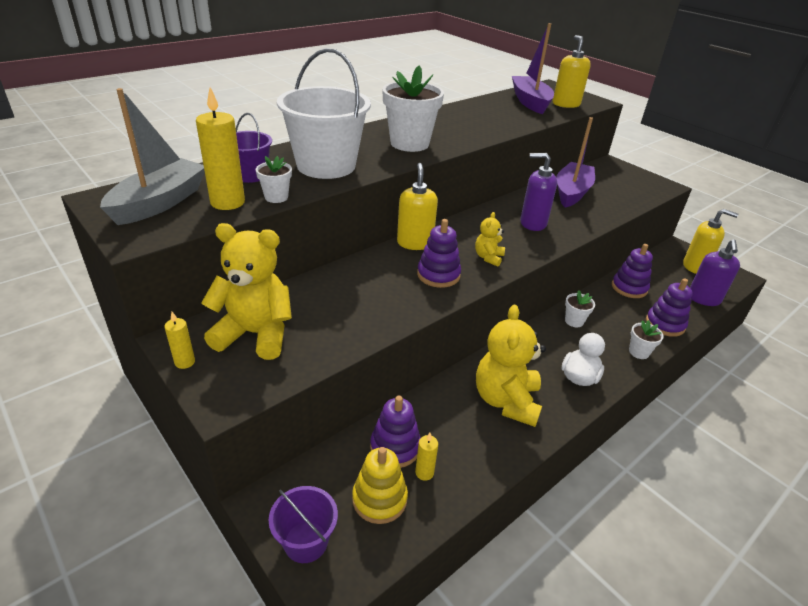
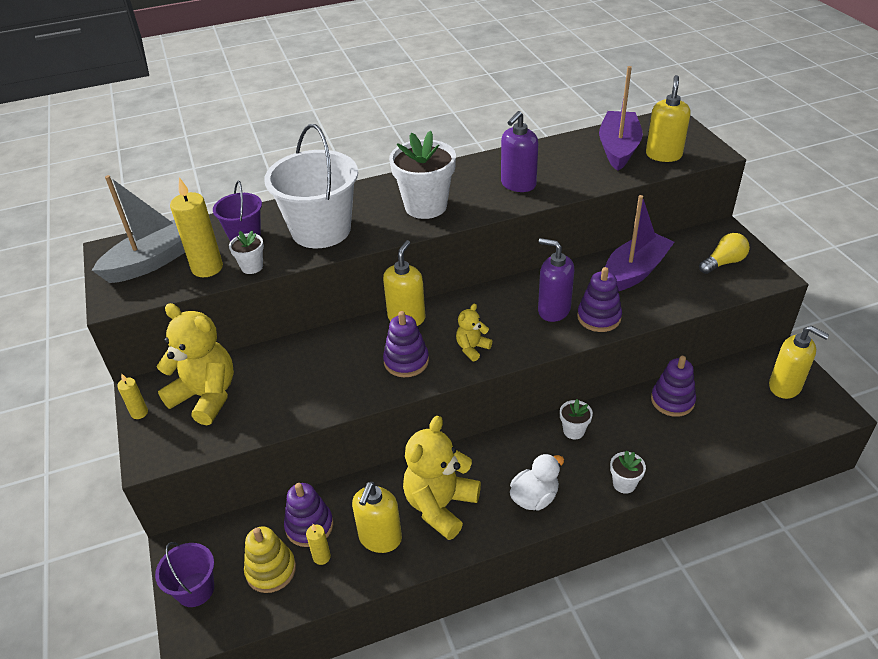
camera: 25 degrees right, 5 degrees up
(470, 441) = (380, 538): none -> yellow soap dispenser
(627, 181) = (723, 262): none -> yellow light bulb
(665, 324) = (683, 456): purple stacking toy -> purple stacking toy (599, 317)
(703, 299) = (761, 433): purple soap dispenser -> purple soap dispenser (518, 184)

